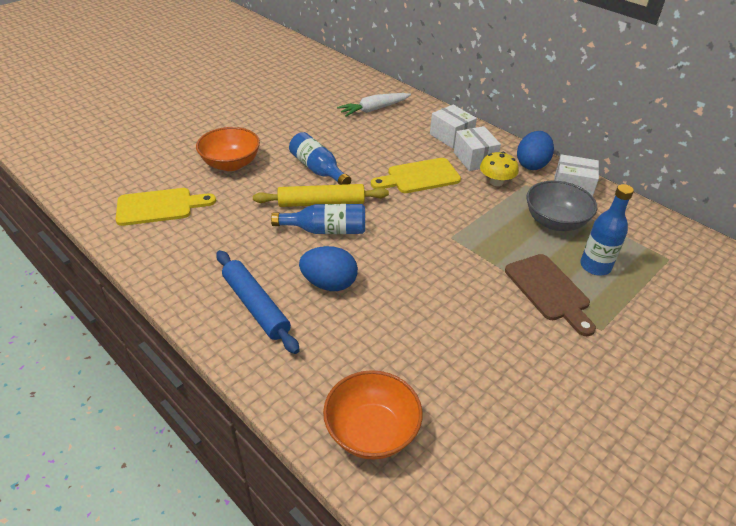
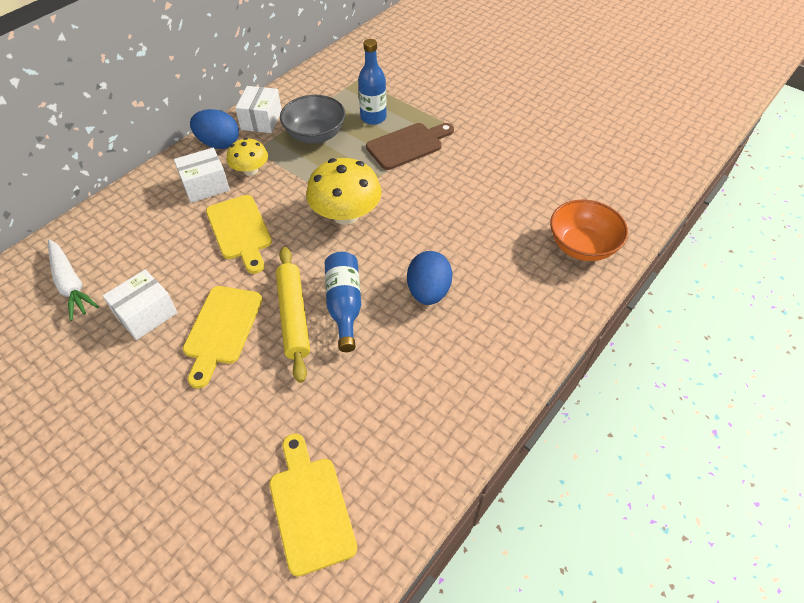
camera: 95 degrees left, 10 degrees up
(231, 164) = (202, 439): orange bowl -> none
(256, 306) = (473, 348): blue rolling pin -> none
(318, 170) = (221, 329): blue bottle -> yellow cutting board
(436, 237) = (346, 215): none -> yellow mushroom
(451, 136) = (155, 205): white box -> white box (146, 314)

